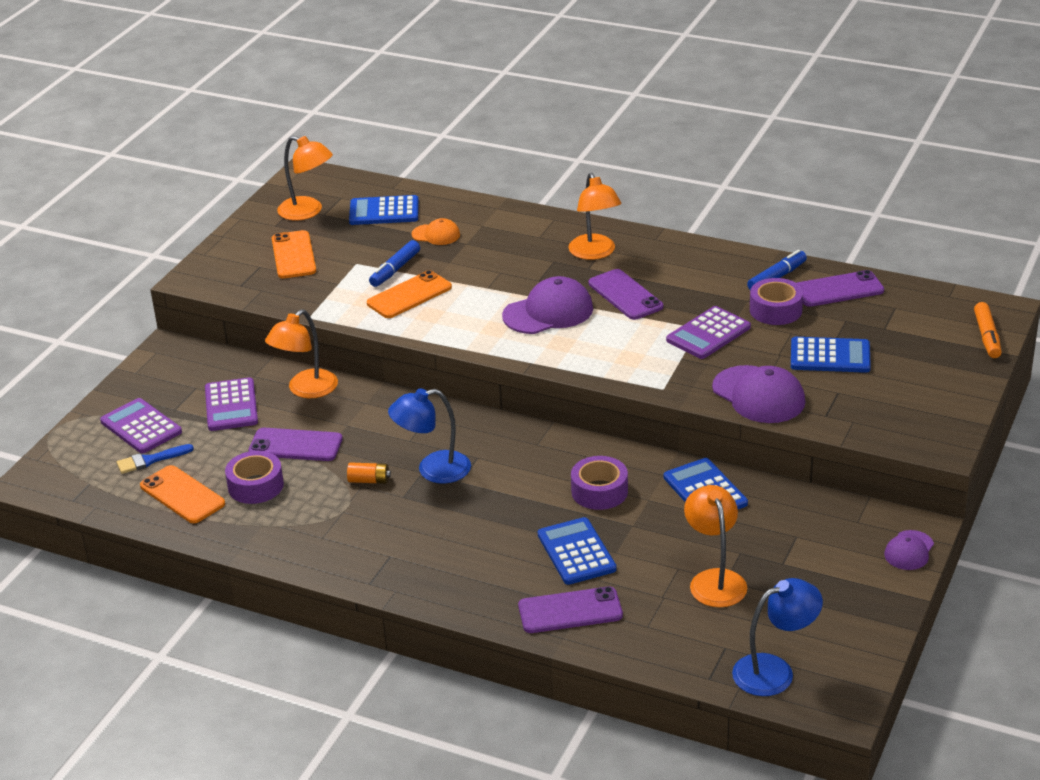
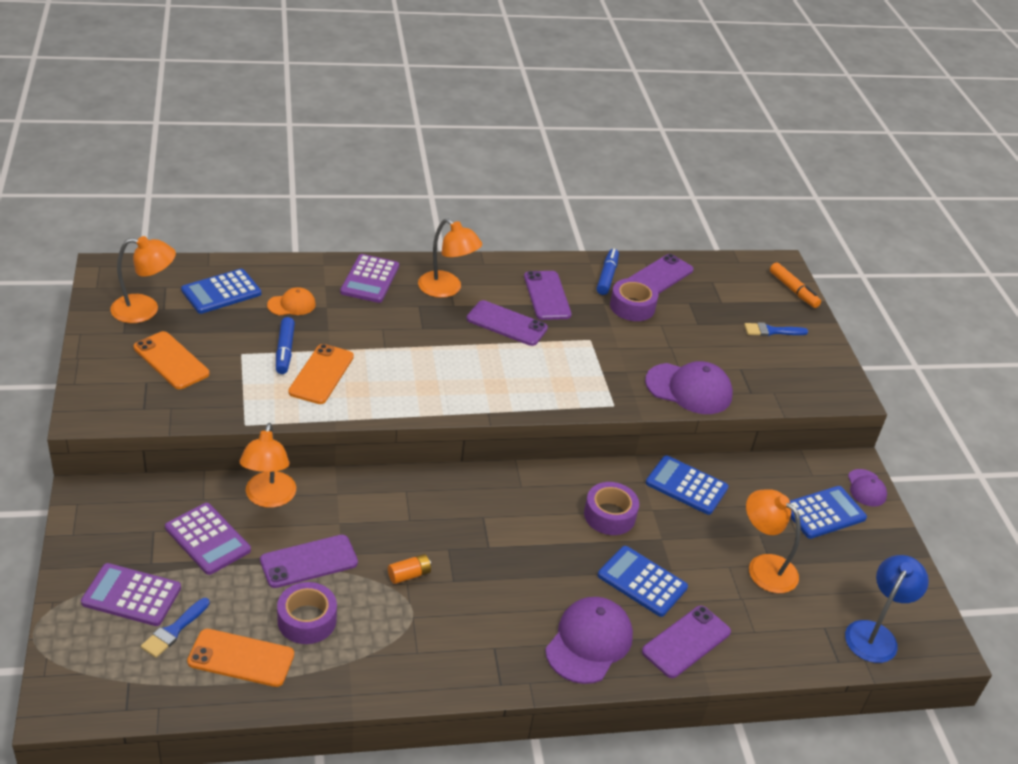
camera: 40 degrees left, 5 degrees up
(433, 470) = (456, 543): blue lamp -> none
(548, 312) = (458, 357): purple cap -> purple cap (589, 642)
(692, 280) = (547, 296): none -> purple phone
(708, 334) = (602, 343): purple calculator -> purple calculator (370, 279)
(830, 356) = (707, 338): blue calculator -> blue calculator (824, 513)
(914, 368) = (771, 331): none -> blue brush

